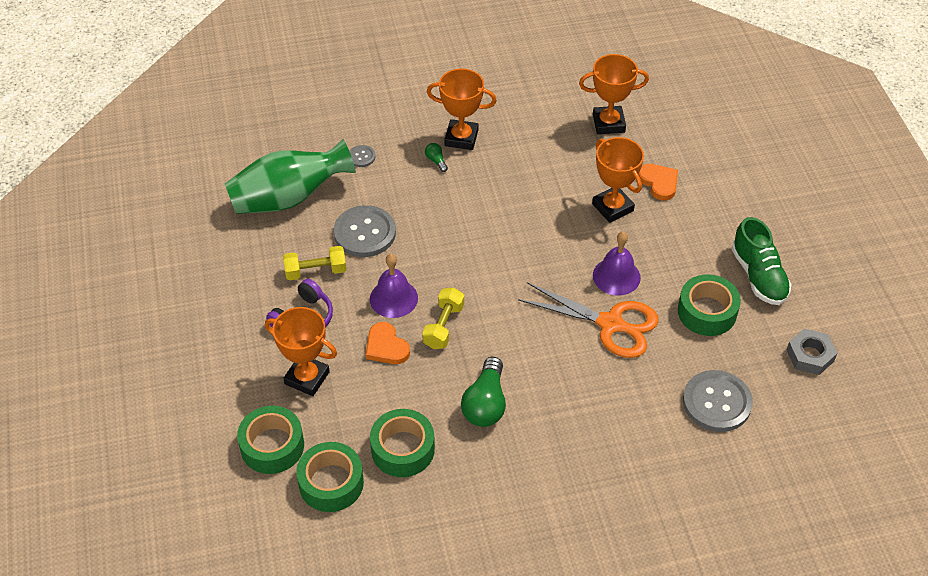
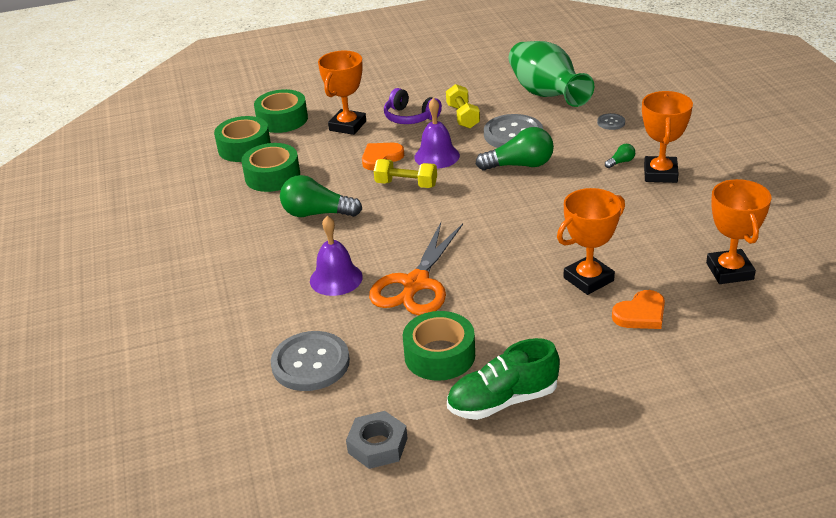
camera: 90 degrees right, 15 degrees down
(426, 233) = (520, 165): none -> green light bulb
(616, 276) = (484, 285): purple bell -> purple bell (336, 278)

